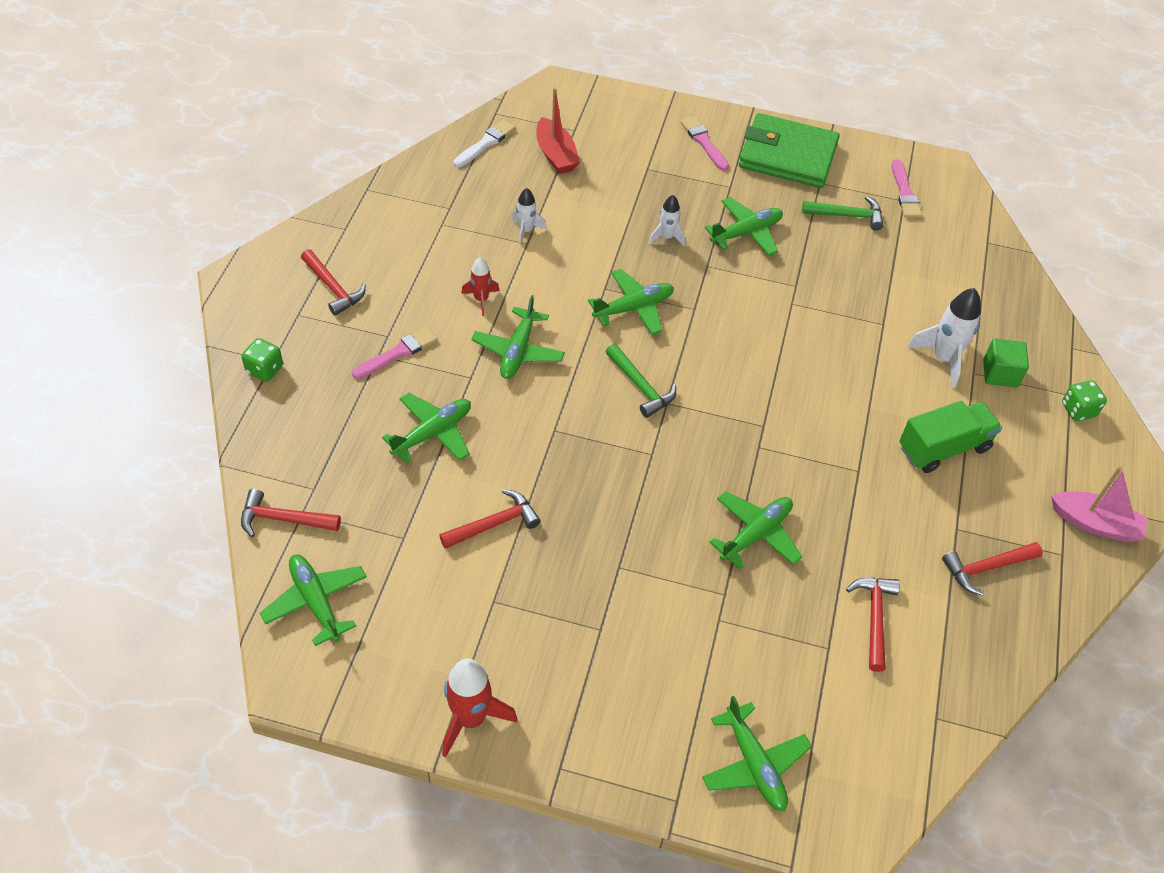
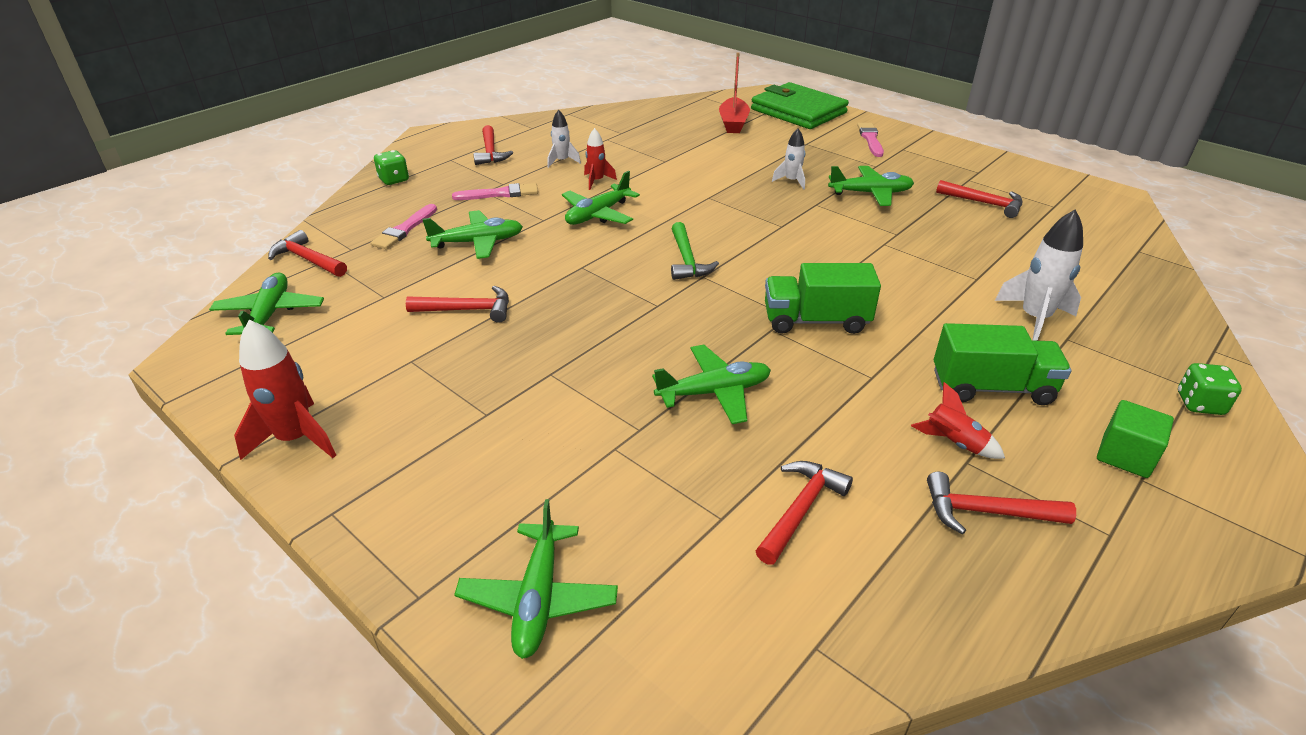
camera: 30 degrees right, 15 degrees down
(485, 143) = (682, 109): white brush -> none
(526, 231) = (670, 154): white rocket -> white rocket (562, 161)
(633, 308) = (724, 213): green plane -> none
(787, 156) = (946, 159): green wallet -> green wallet (798, 111)
(787, 423) = (816, 320): none -> green truck
(847, 215) = (984, 203): green hammer -> red hammer
(904, 192) = (1058, 201): pink brush -> pink brush (404, 229)
(942, 514) = (954, 443): none -> red rocket
(1000, 373) = (1102, 347): green cube -> green cube (1125, 456)
(1094, 524) = (1177, 518): pink boat -> none

